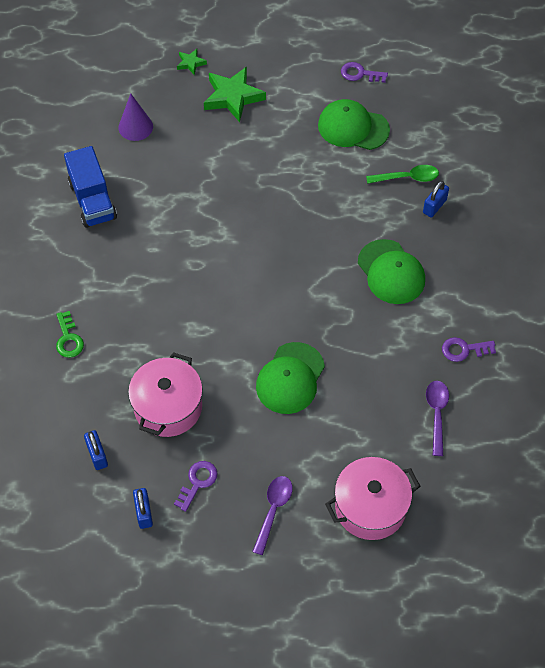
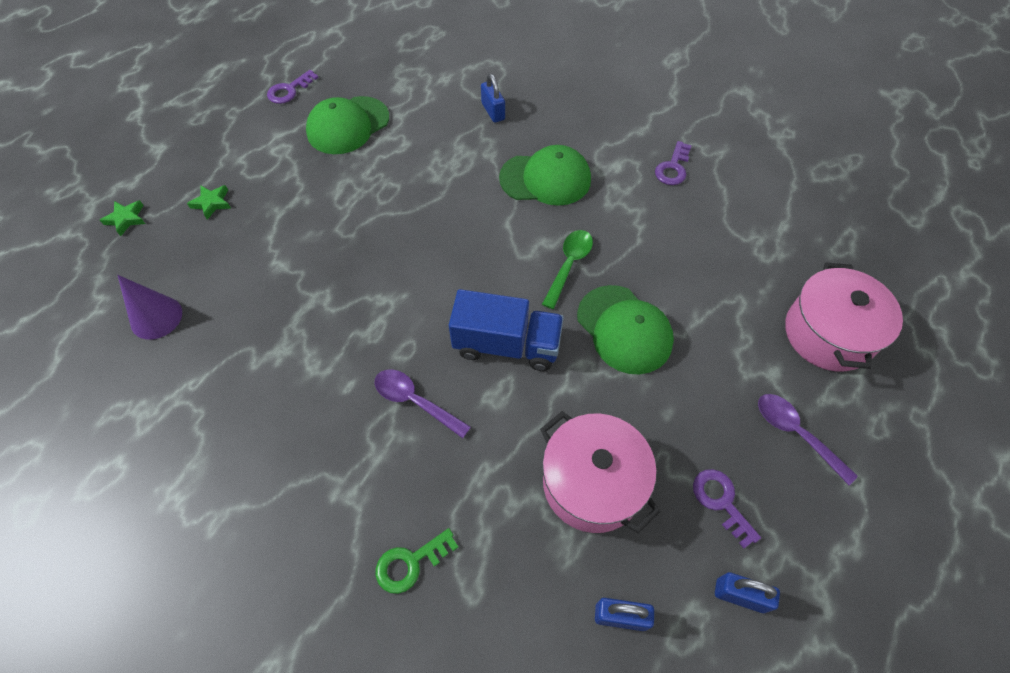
camera: 60 degrees left, 0 degrees up
(68, 339) = (410, 563): green key -> green key turned 135 degrees clockwise
(92, 200) = (219, 421): blue truck -> blue truck (506, 345)
(233, 97) = (212, 203): green star -> green star, size x0.49
(407, 178) = (443, 115): green spoon -> green spoon (569, 265)
(436, 414) = (737, 223): purple spoon -> purple spoon (415, 401)

